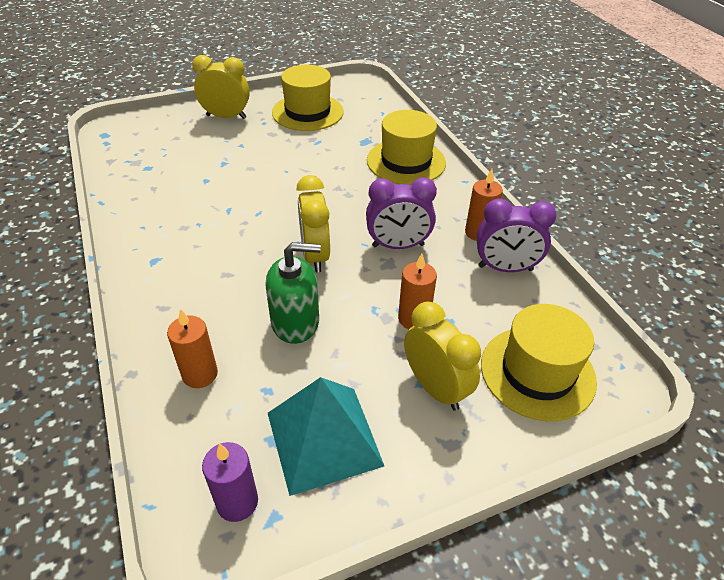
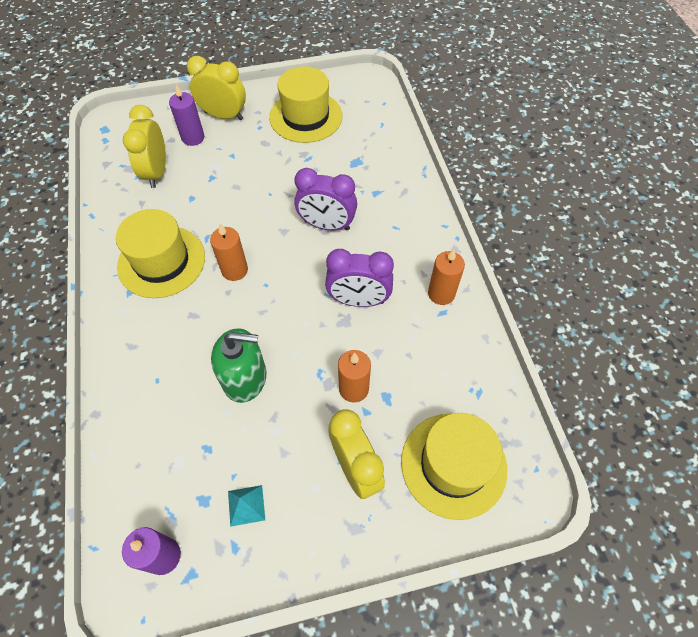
camera: 10 degrees right, 15 degrees up
(198, 135) = (193, 138): none -> purple candle
(200, 374) = (152, 423): orange candle -> orange candle (234, 270)
(315, 255) = (277, 303): yellow clock -> yellow clock (157, 172)
(324, 438) = (246, 505): turquoise pyramid -> turquoise pyramid, size x0.42
(406, 161) = (391, 193): yellow hat -> yellow hat (161, 261)
(505, 268) = (456, 340): purple clock -> purple clock (327, 225)

